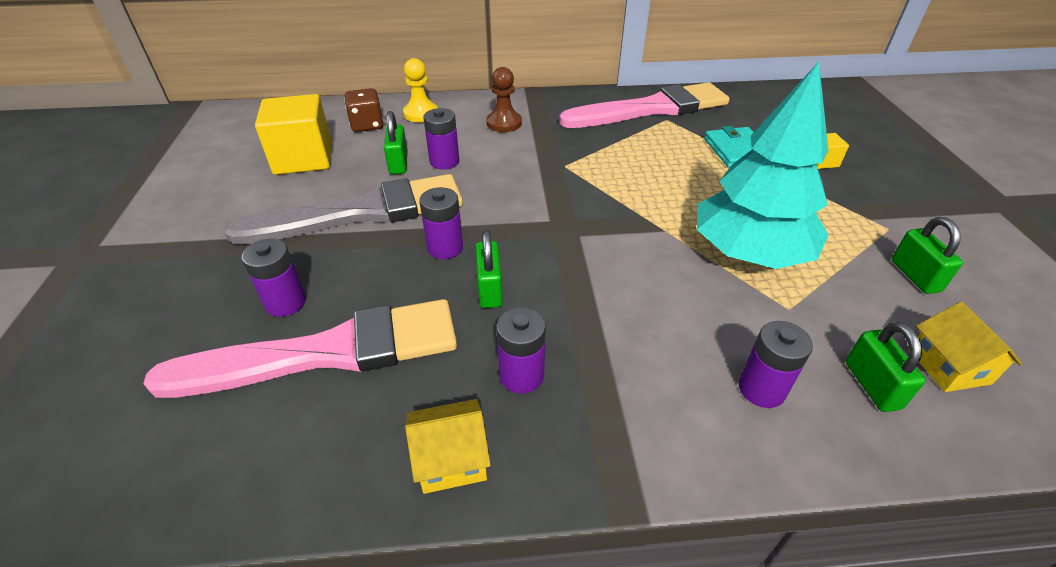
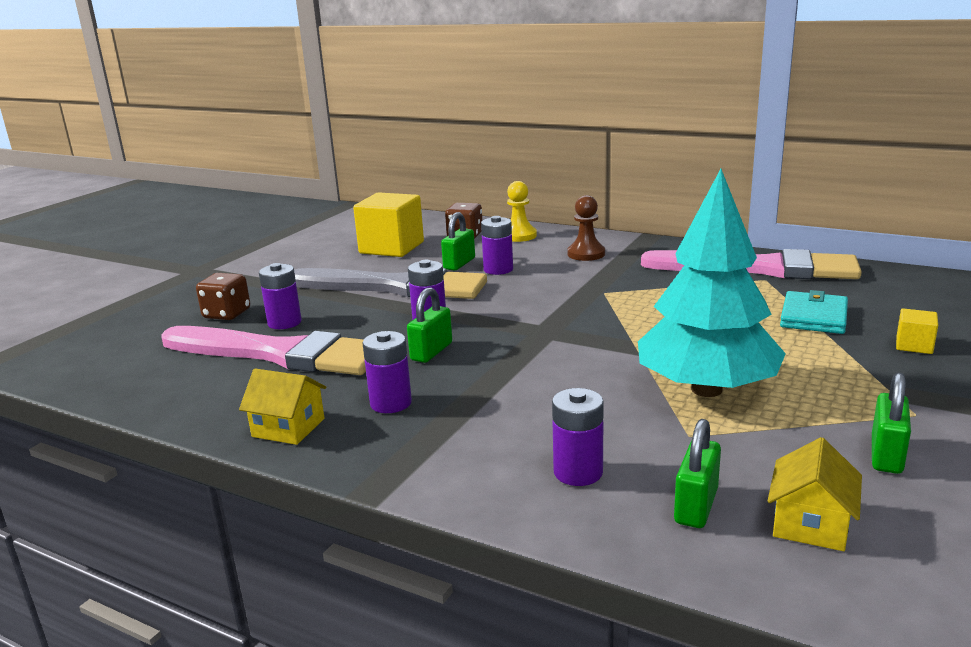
camera: 35 degrees right, 20 degrees down
(194, 313) = (227, 314): none -> brown dice

